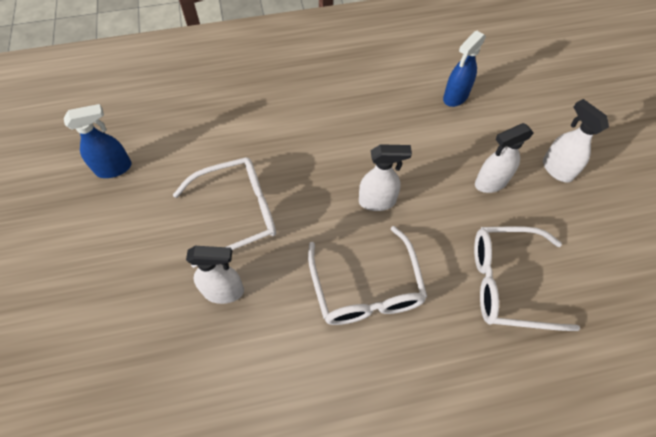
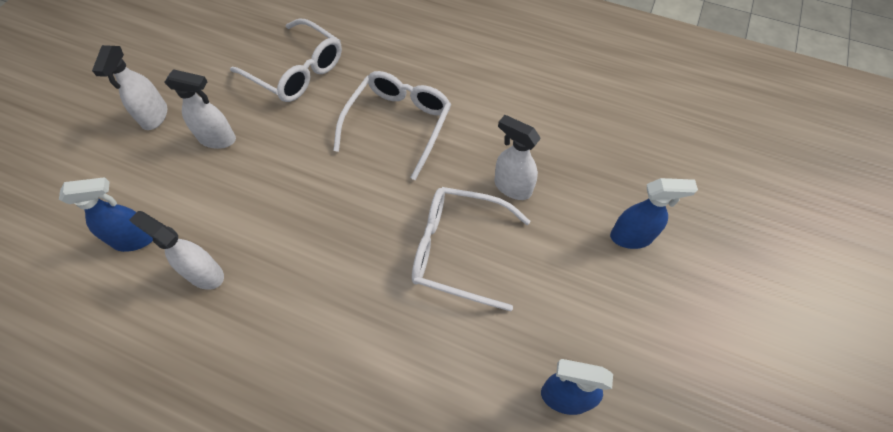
camera: 145 degrees left, 0 degrees up
(97, 308) = (631, 237): none -> blue spray bottle
(377, 201) = (324, 182): white spray bottle -> white spray bottle (205, 274)

